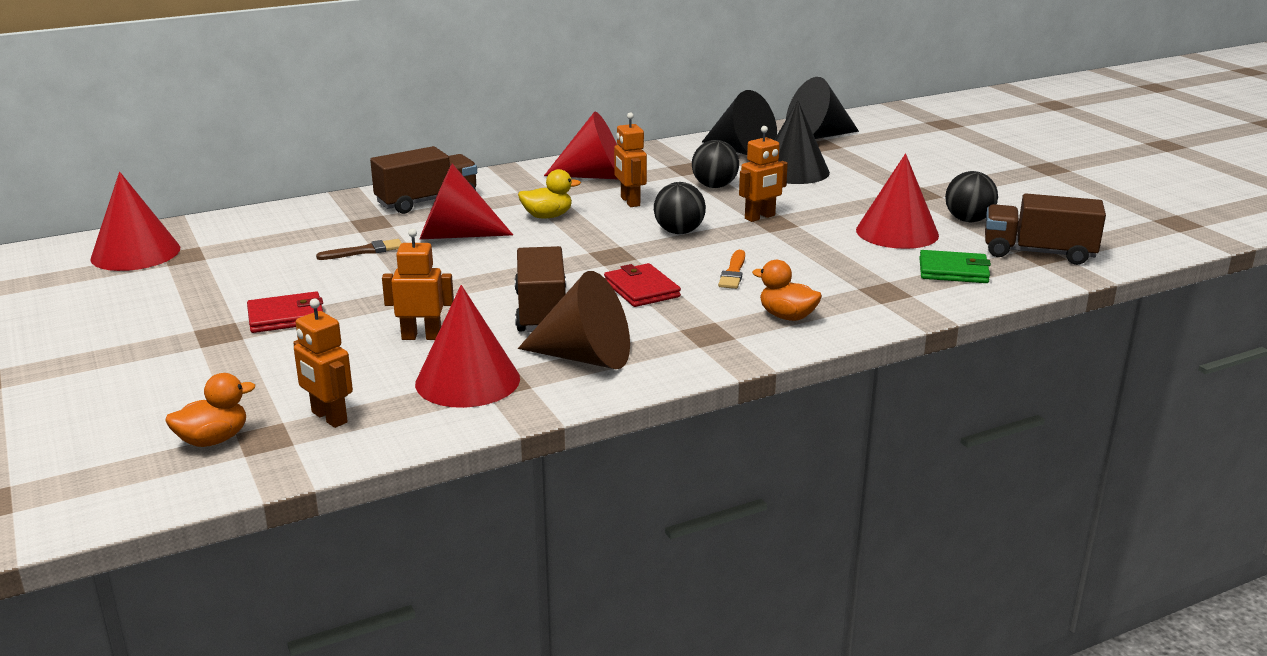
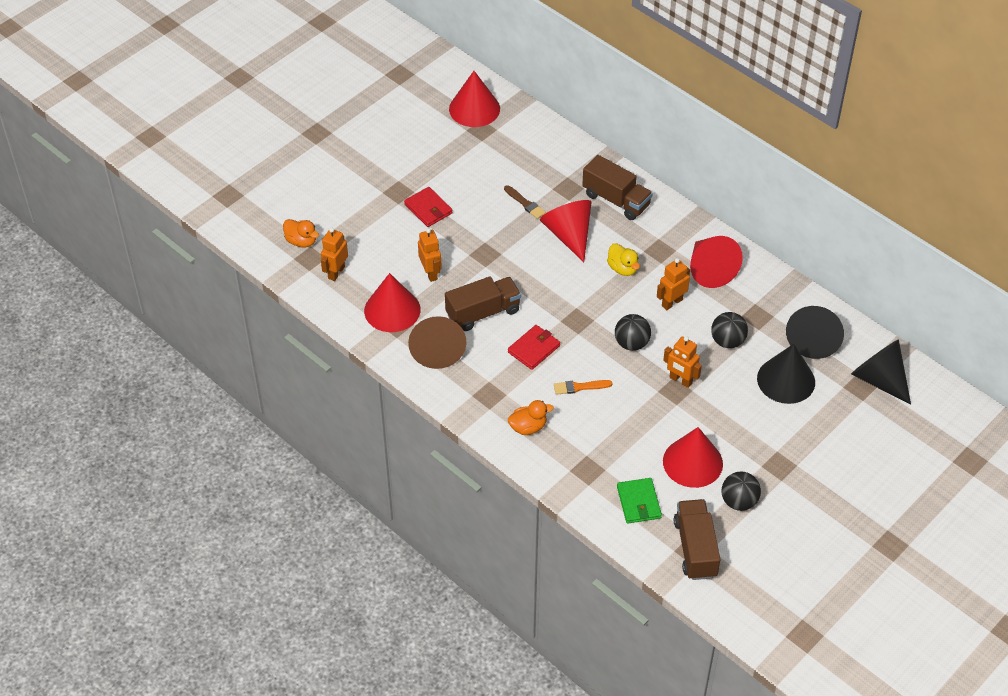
camera: 70 degrees right, 25 degrees up
(787, 316) = (528, 427): orange duck -> orange duck turned 60 degrees clockwise

